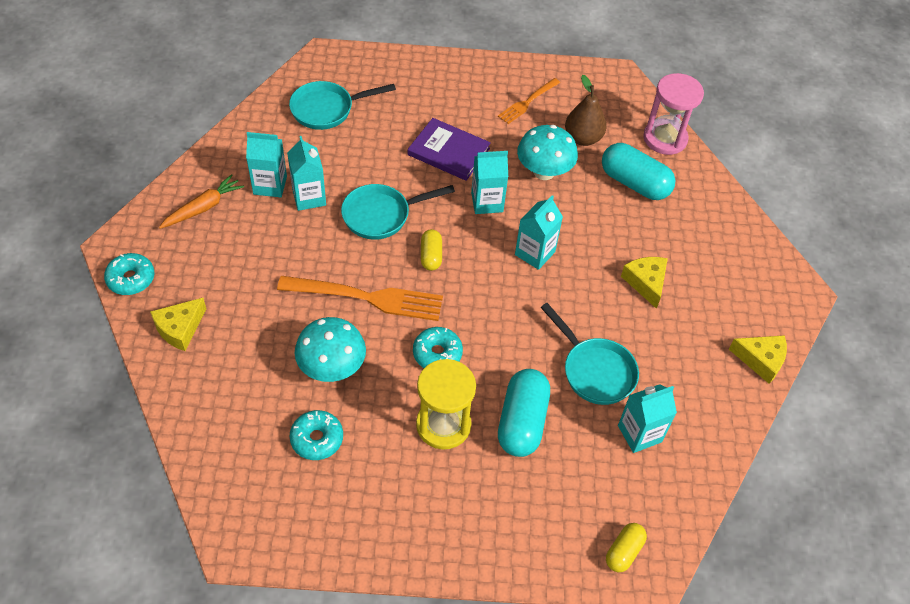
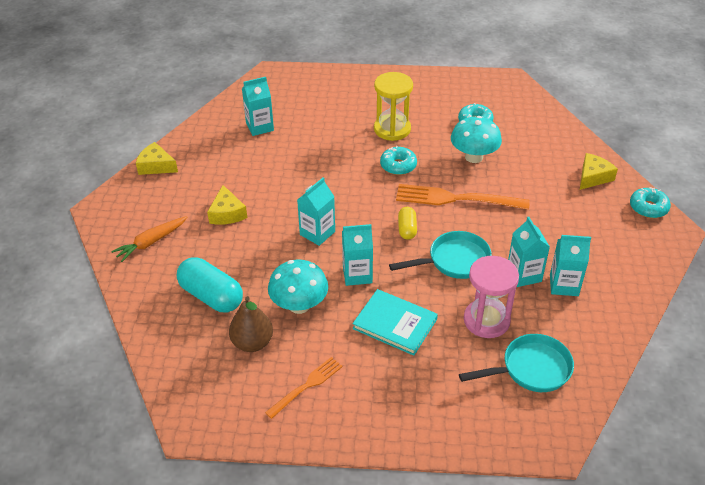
camera: 175 degrees left, 10 degrees down
(203, 208) = (616, 263): orange carrot -> orange carrot (151, 242)
(449, 151) = (395, 324): purple book -> turquoise book
(522, 422) = (339, 131): turquoise capsule -> none
(595, 371) = (282, 158): turquoise pan -> none
(624, 552) = (284, 79): yellow capsule -> none
(665, 139) = (163, 345): pink hourglass -> pink hourglass (486, 320)

